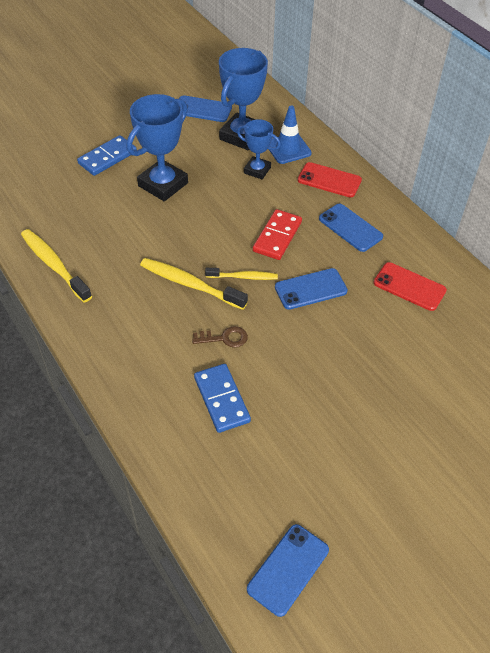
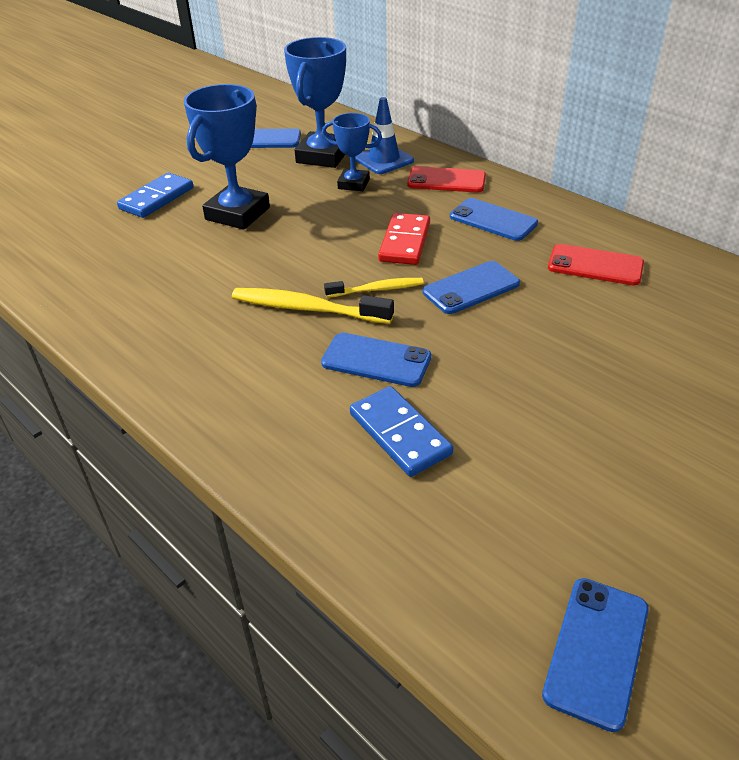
camera: 10 degrees left, 10 degrees down
(54, 265) = (108, 318): yellow toothbrush -> none
(224, 338) = (376, 360): brown key -> blue phone

